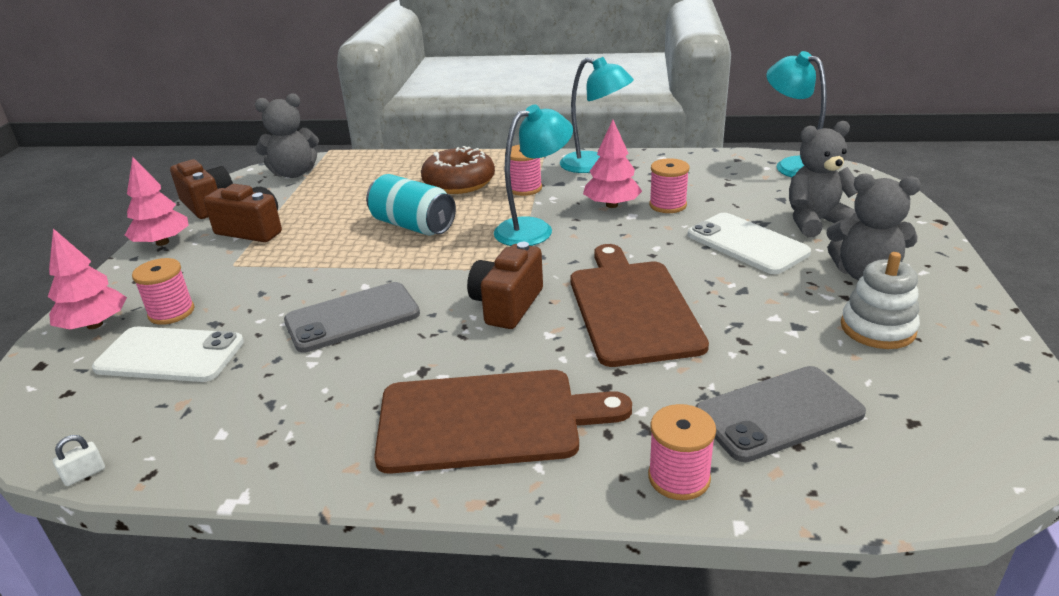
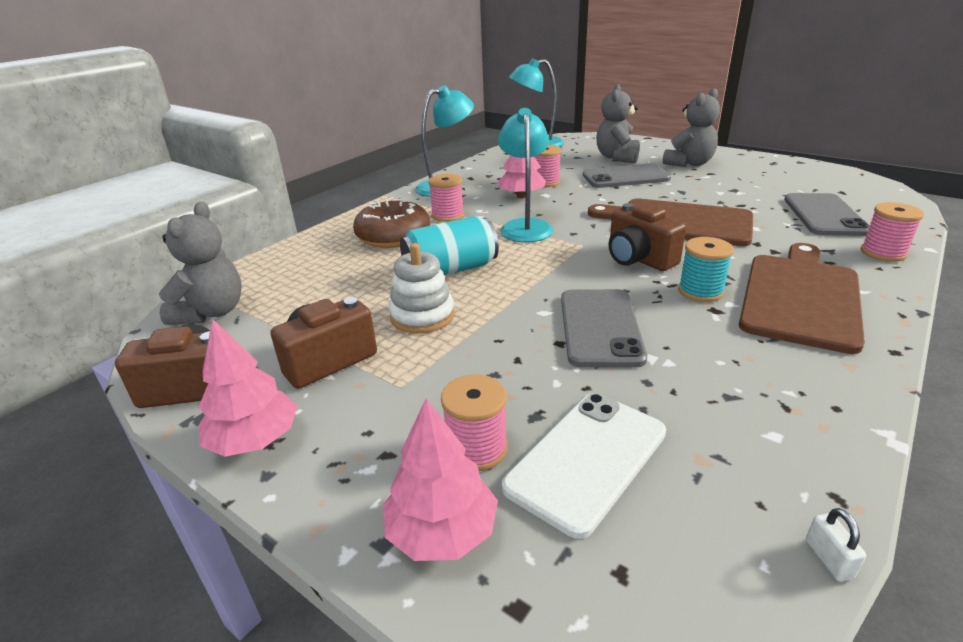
camera: 60 degrees left, 0 degrees up
(457, 355) = (700, 291): none -> turquoise spool
(747, 244) = (625, 177): white phone -> grey phone
(877, 328) = (749, 175): white stacking toy -> white stacking toy (422, 316)

